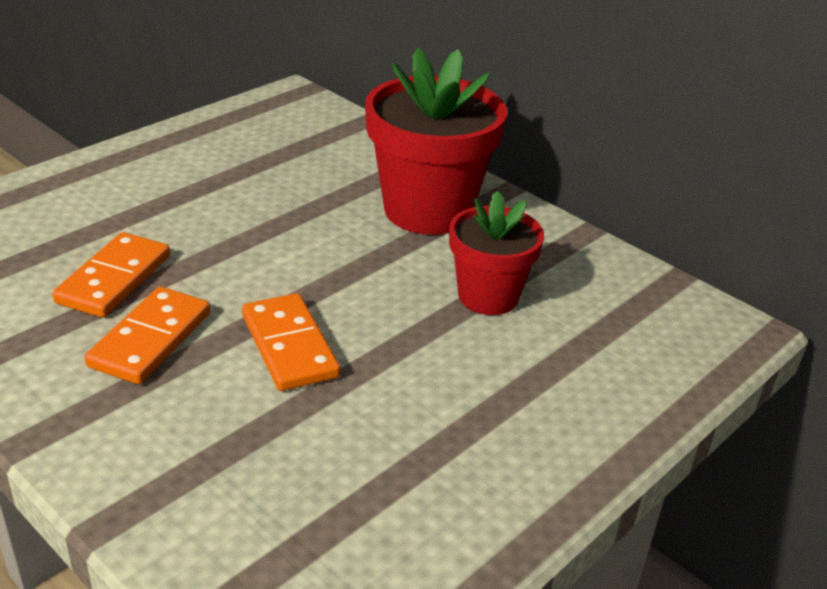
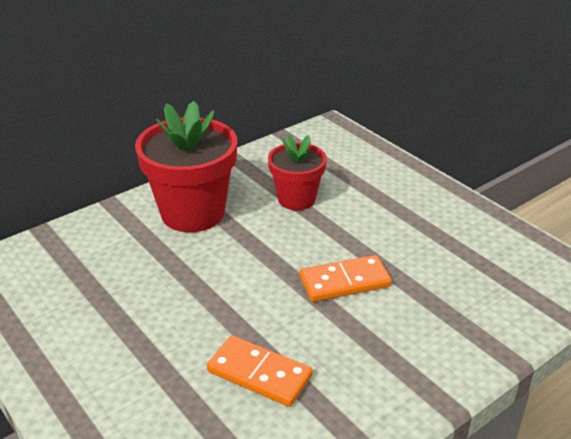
camera: 80 degrees left, 0 degrees up
(150, 339) = (337, 348): orange domino -> none

